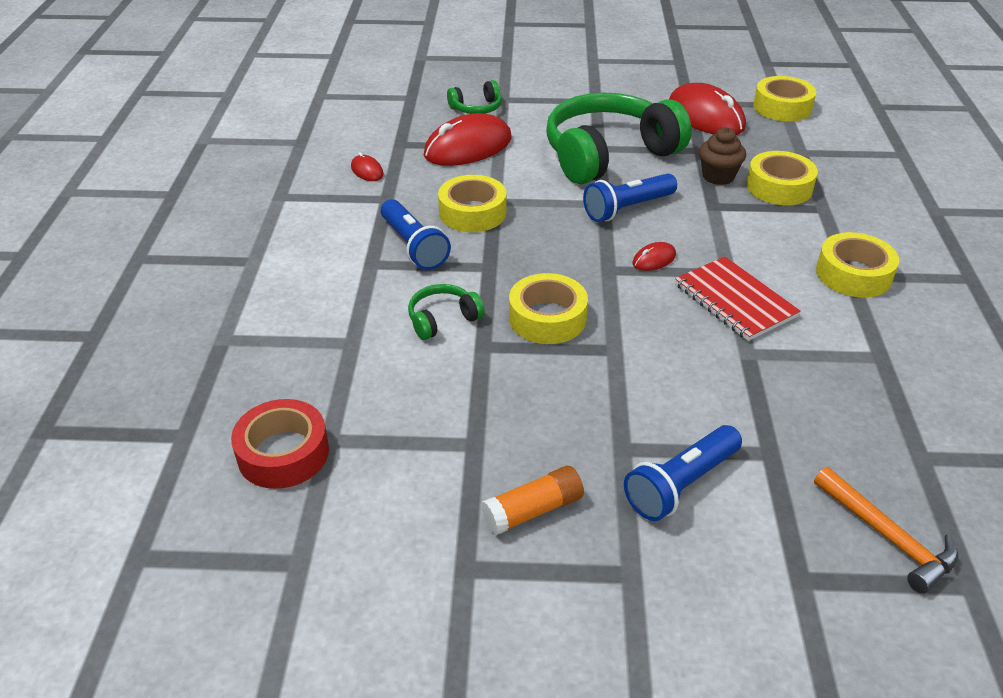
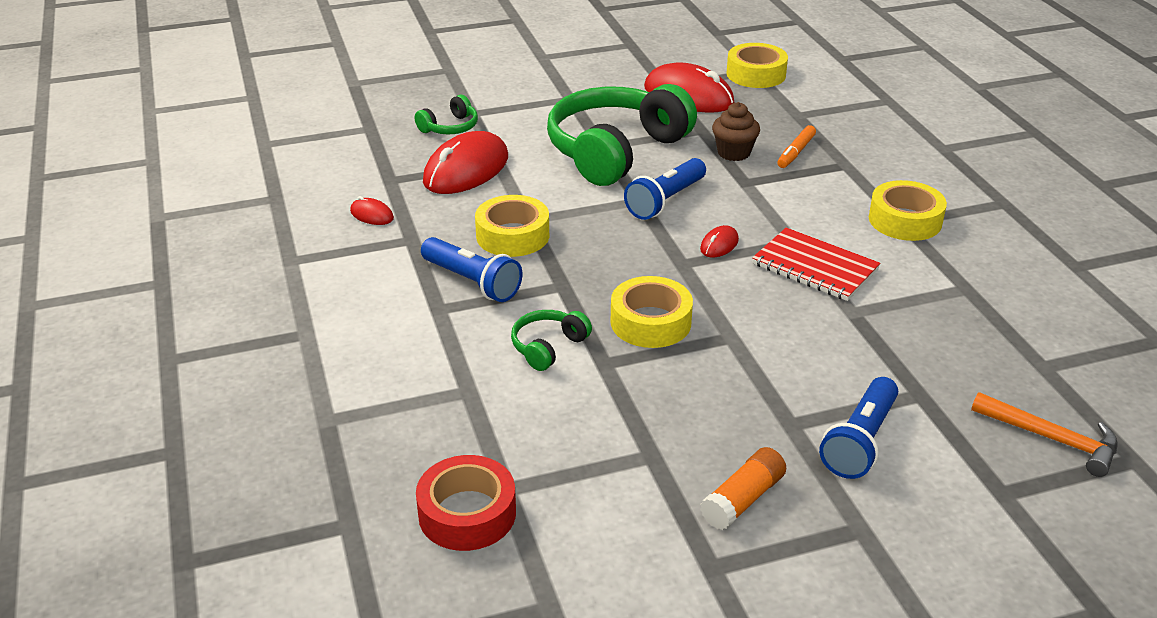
camera: 20 degrees left, 5 degrees down
(779, 187) = (795, 152): yellow tape -> orange marker

